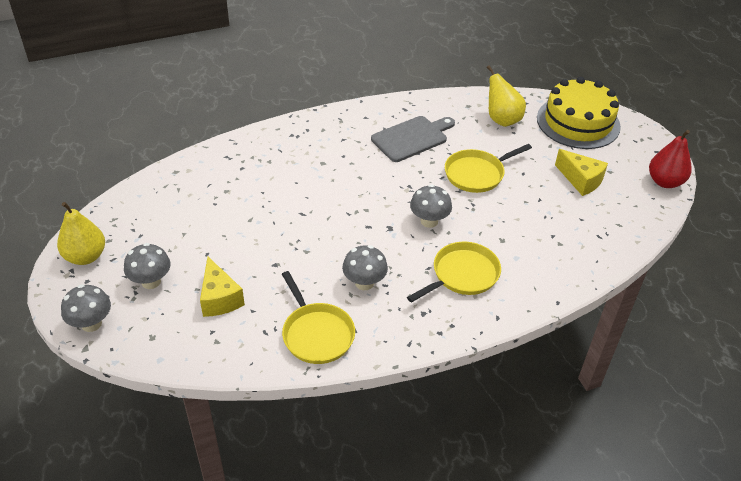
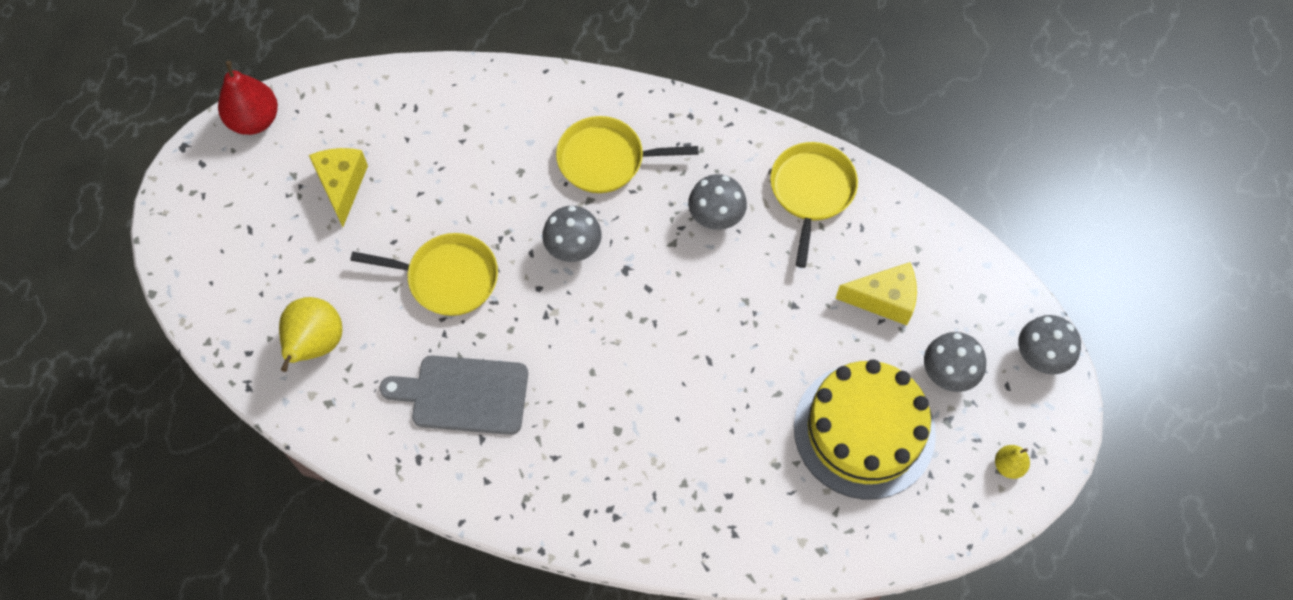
camera: 140 degrees left, 20 degrees up
(85, 256) = (1008, 466): yellow pear -> yellow pear, size x0.53
(219, 298) = (884, 300): yellow cheese -> yellow cheese turned 75 degrees clockwise
(578, 122) = (228, 271): yellow cake -> yellow cake (864, 430)

